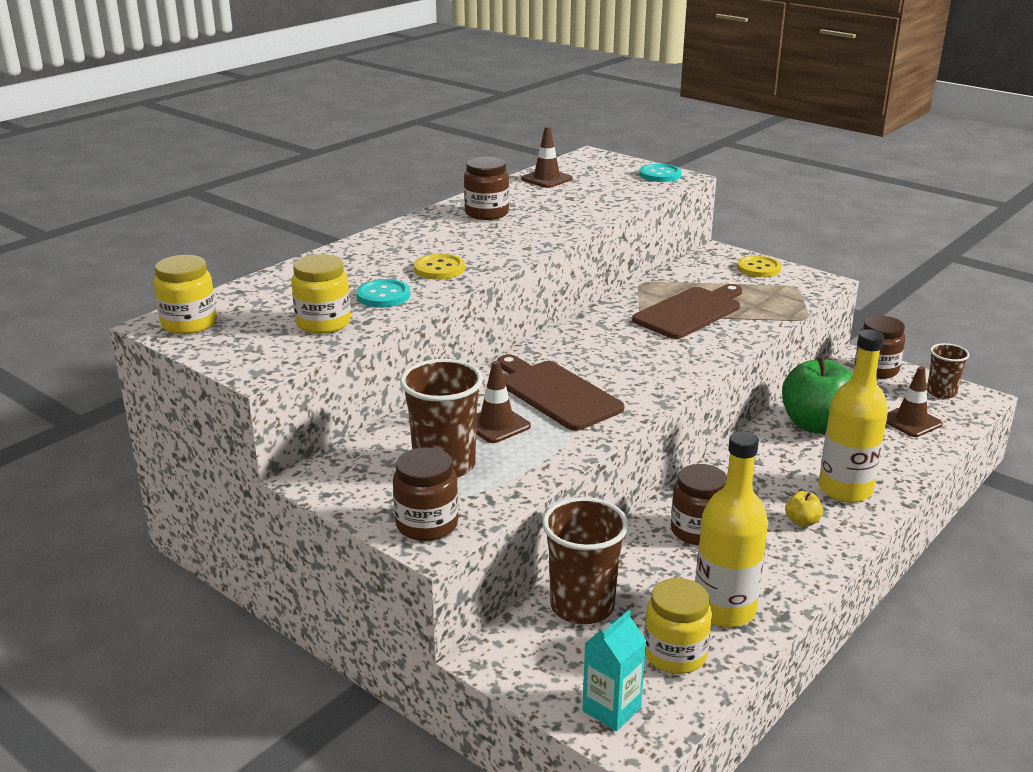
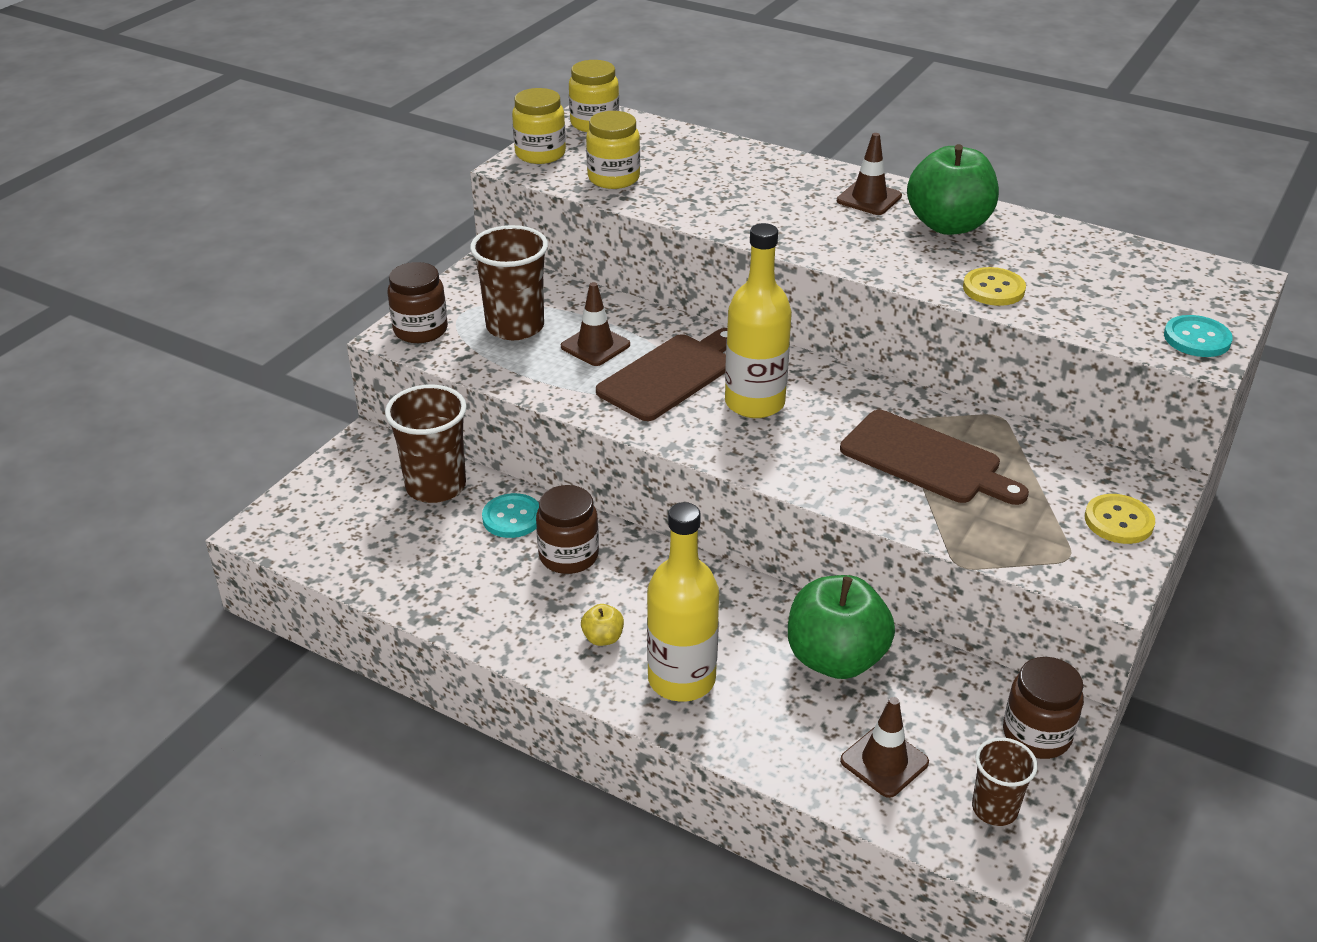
camera: 80 degrees right, 10 degrees up
(383, 295) = (685, 197): turquoise button -> turquoise button (512, 518)
(439, 269) = (765, 216): yellow button -> yellow button (993, 289)
(486, 213) = (948, 225): brown jar -> green apple
(546, 179) = (1104, 253): brown traffic cone -> brown traffic cone (869, 198)
(611, 709) = (301, 513): turquoise carton -> none
(675, 654) = (370, 546): yellow jar -> yellow jar (540, 154)
(724, 609) = (437, 577): yellow bottle -> yellow bottle (754, 403)

